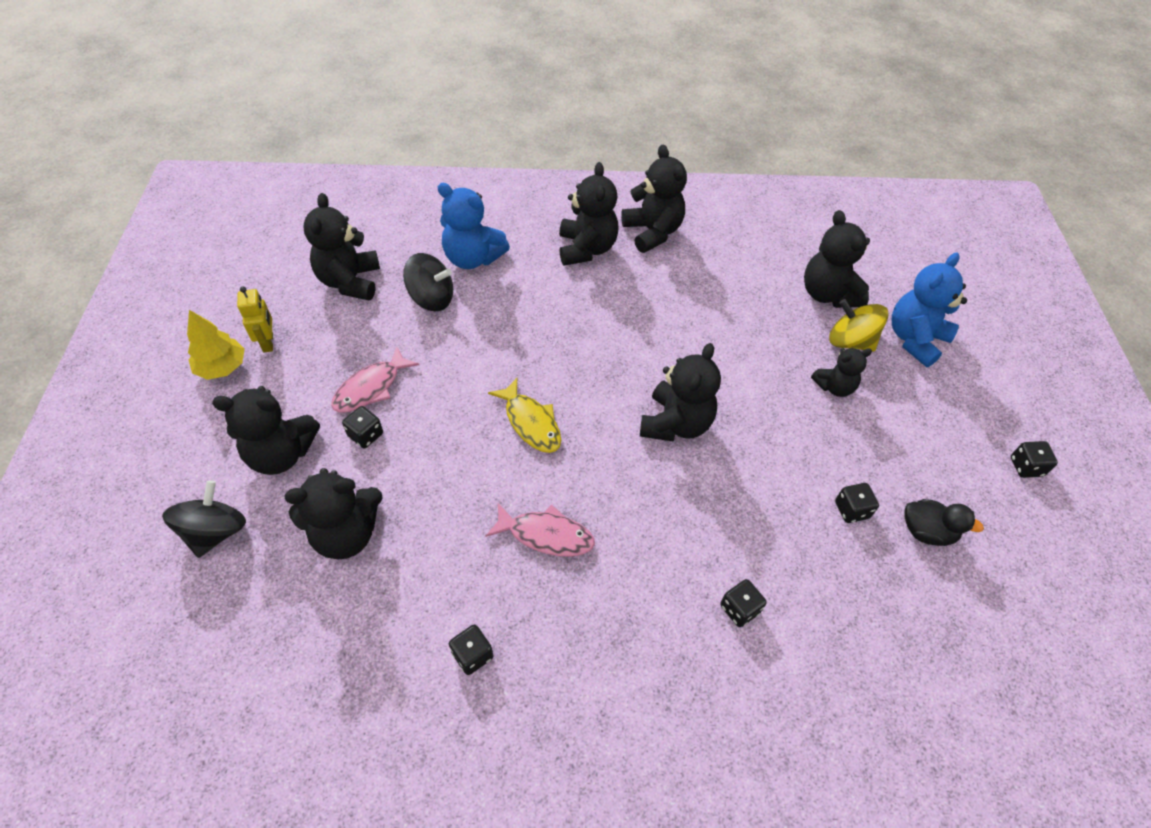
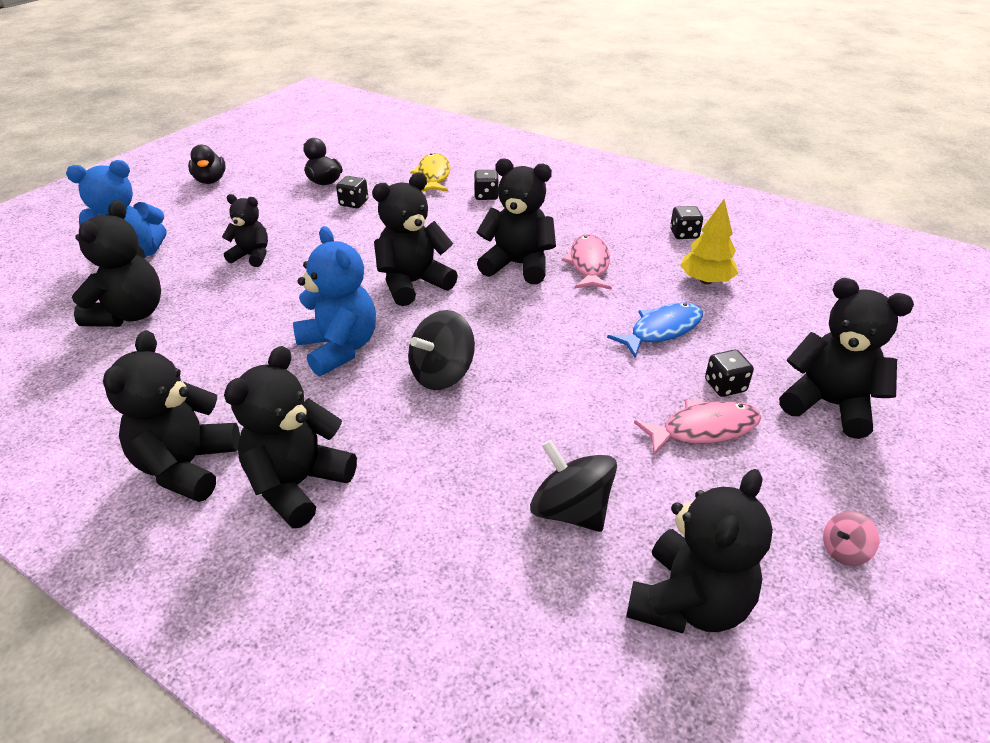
camera: 145 degrees left, 15 degrees down
(215, 532) = (903, 366): black spinning top -> black spinning top (442, 374)
(222, 367) = (919, 541): yellow tree -> yellow tree (706, 280)
(268, 342) = (844, 551): yellow robot -> pink spinning top
(346, 533) = (766, 321): black teddy bear -> black teddy bear (518, 265)
(436, 473) = (661, 330): none -> blue fish
(472, 258) = (468, 550): blue teddy bear -> blue teddy bear (339, 348)
(530, 422) = (543, 332): yellow fish -> yellow fish (433, 175)
(546, 535) = (589, 264): pink fish -> pink fish turned 45 degrees clockwise
(850, 341) = (183, 275): yellow spinning top -> none
(1026, 466) = (210, 180): black dice -> black duck

